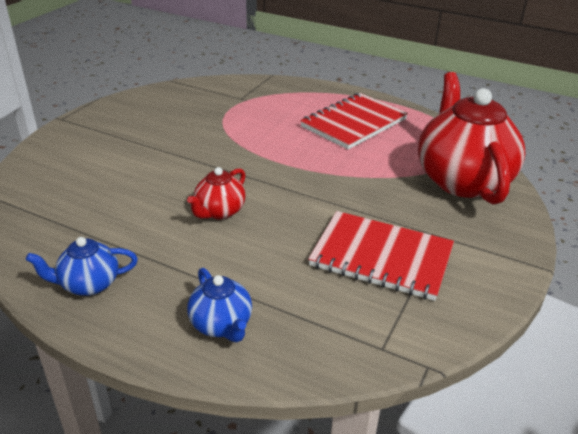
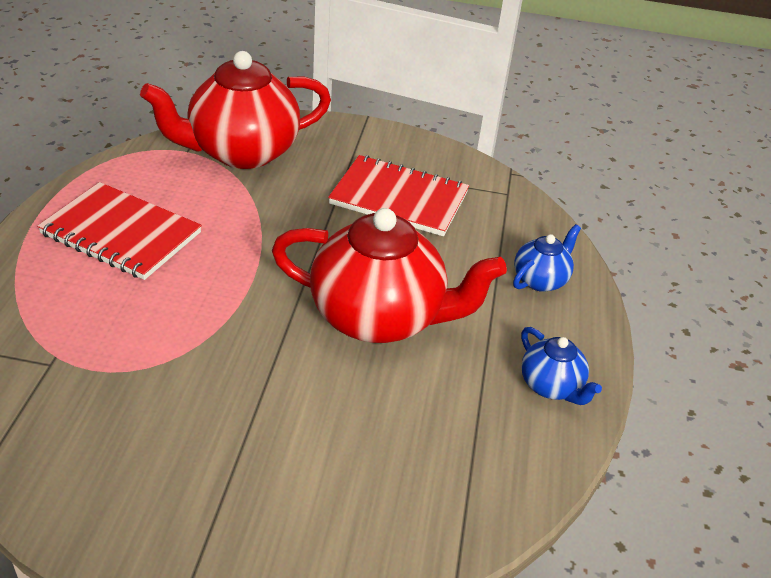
camera: 110 degrees left, 5 degrees up
(219, 211) = (379, 318): red teapot -> red teapot, size x2.14
(381, 257) = (399, 198): red notebook -> red notebook turned 75 degrees counterclockwise

